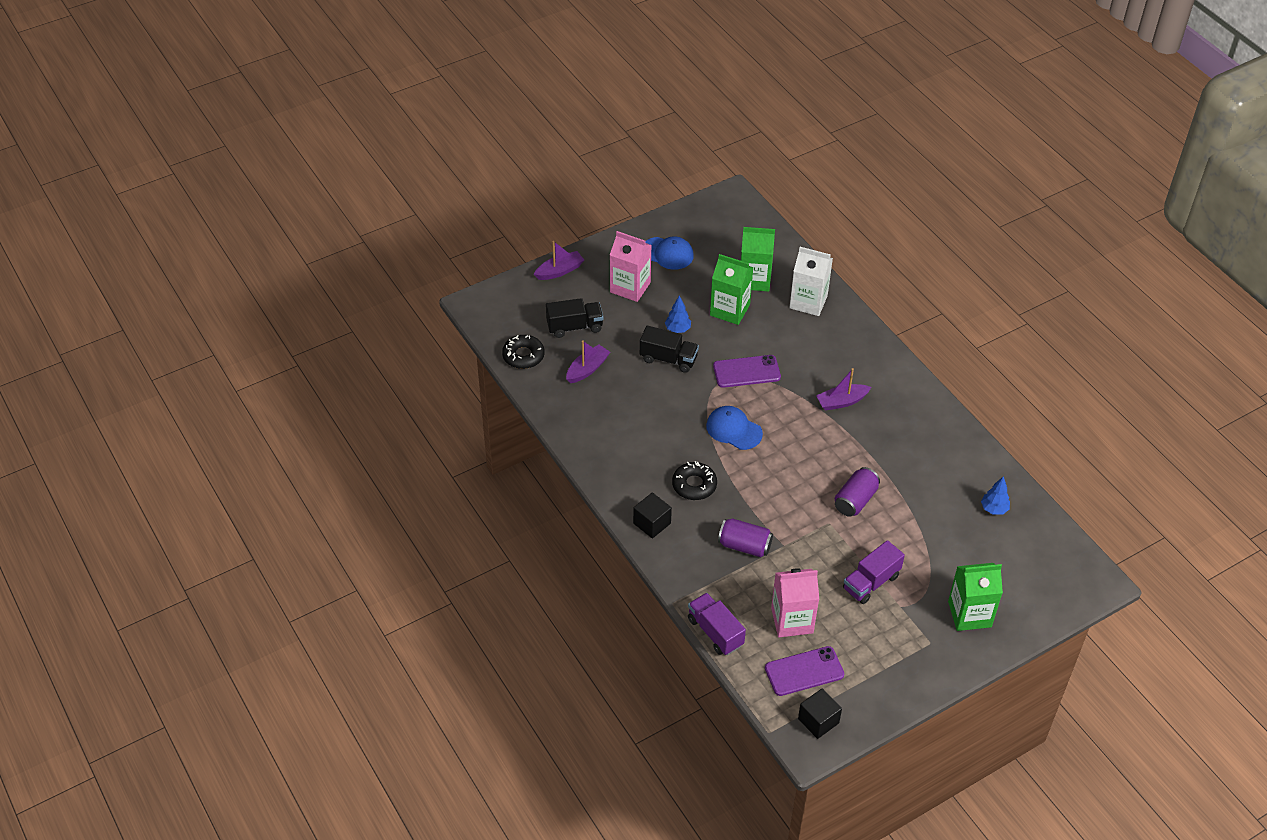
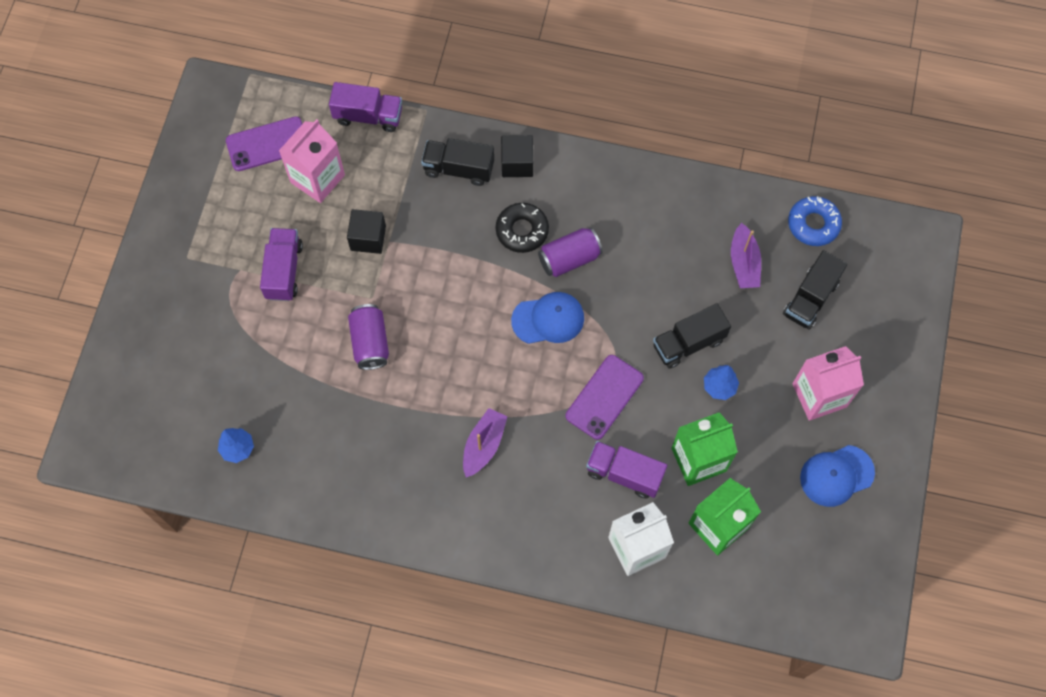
camera: 135 degrees right, 20 degrees up
(523, 356) = (813, 224): black donut -> blue donut
(559, 271) = (904, 350): purple boat -> none
(692, 550) = (459, 169): none -> black truck
(744, 546) = (421, 211): purple can -> purple can (569, 258)
(777, 333) = (624, 473): none -> purple truck
(804, 671) = (267, 144): purple phone -> purple phone turned 45 degrees clockwise
(818, 721) = (220, 114): black cube -> black cube (368, 238)
(969, 614) = (174, 314): green carton -> none

